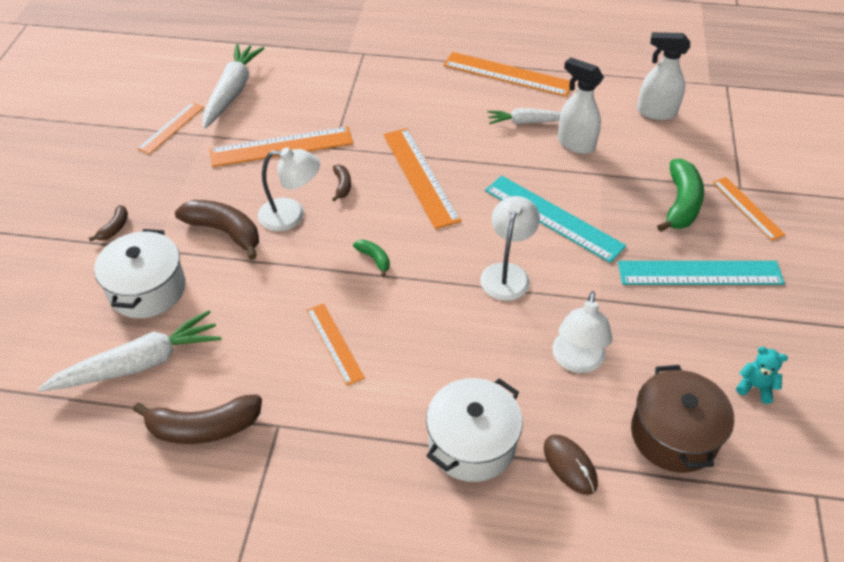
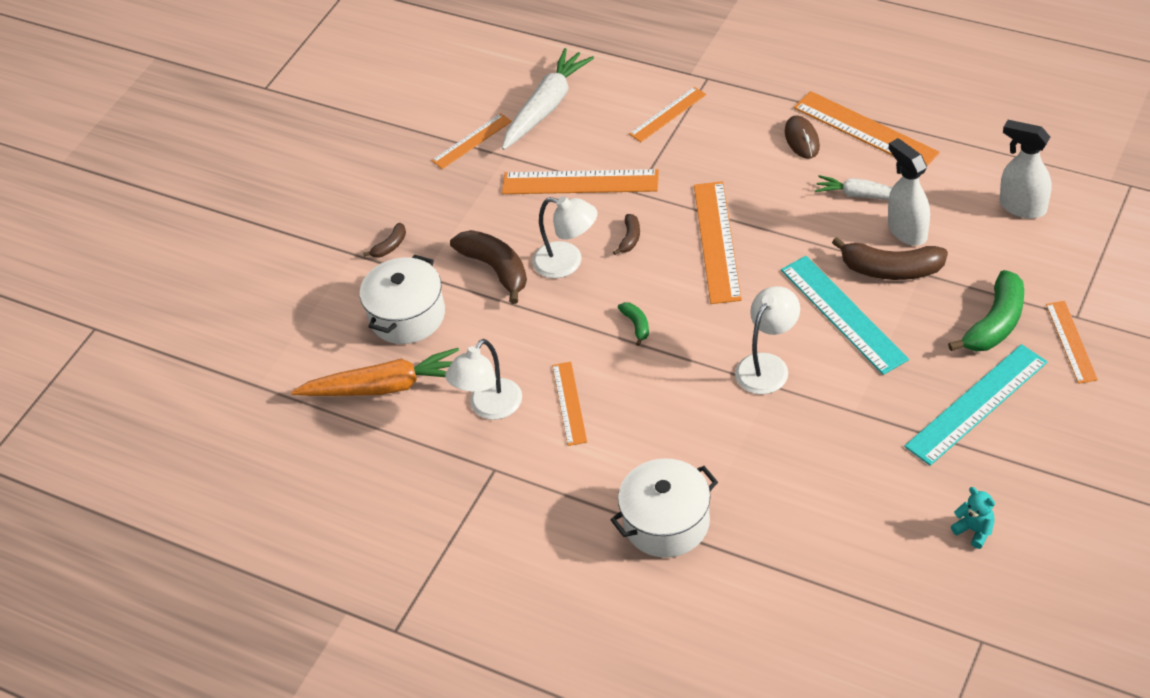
camera: 25 degrees right, 0 degrees up
(138, 364) = (383, 387): white carrot -> orange carrot
(204, 427) = (427, 457): brown banana -> brown banana (891, 269)
(340, 84) = (667, 114): none -> orange ruler
(569, 465) = (751, 562): brown mouse -> brown mouse (802, 139)
(577, 361) = (801, 468): white lamp -> white lamp (489, 408)
(674, 435) = (866, 557): brown pot -> none
(700, 273) = (976, 404): turquoise ruler -> turquoise ruler turned 60 degrees counterclockwise

